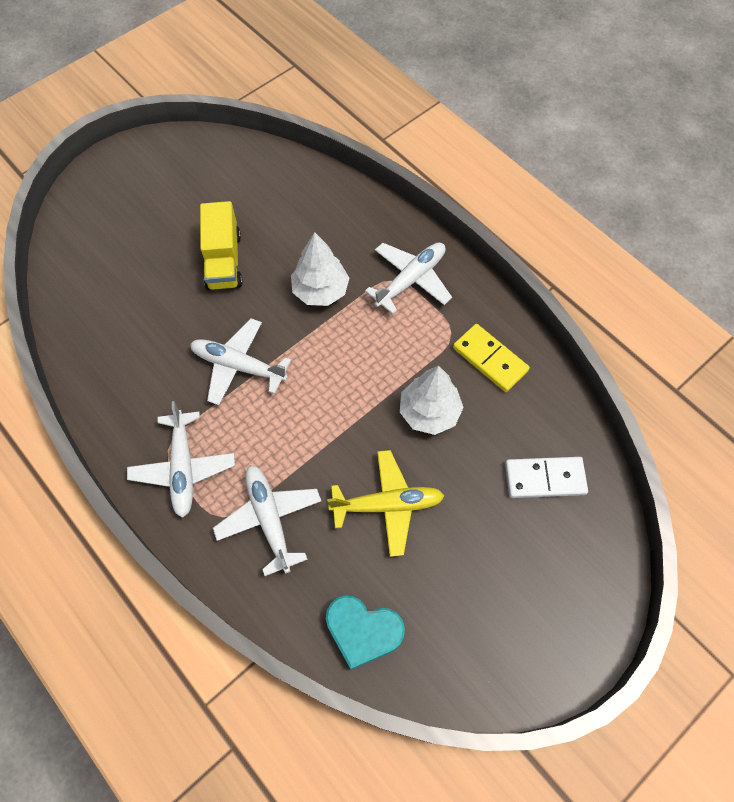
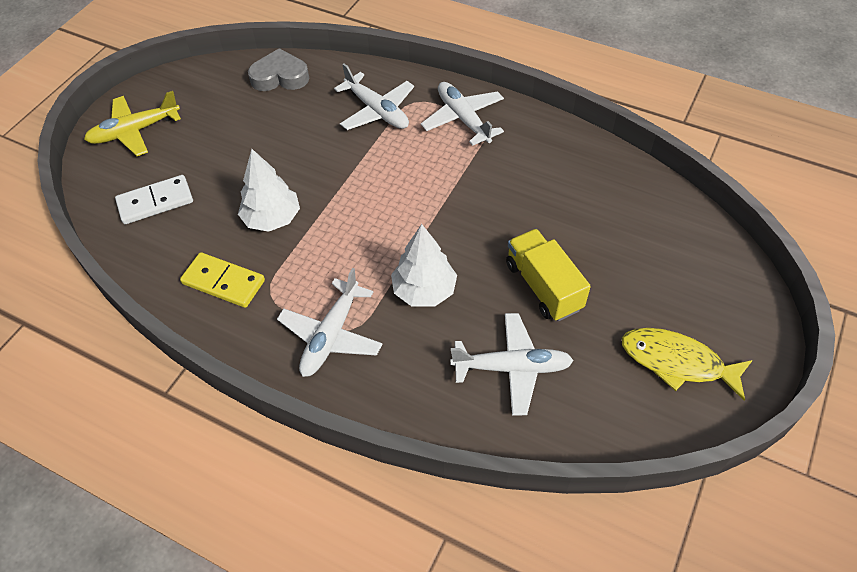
camera: 160 degrees right, 10 degrees down
(169, 176) = (677, 362): none -> yellow fish
(238, 366) = (465, 199): white plane -> white plane (512, 368)
(363, 631) = (280, 77): turquoise heart -> grey heart
(388, 505) = (287, 146): yellow plane -> yellow plane (134, 131)

